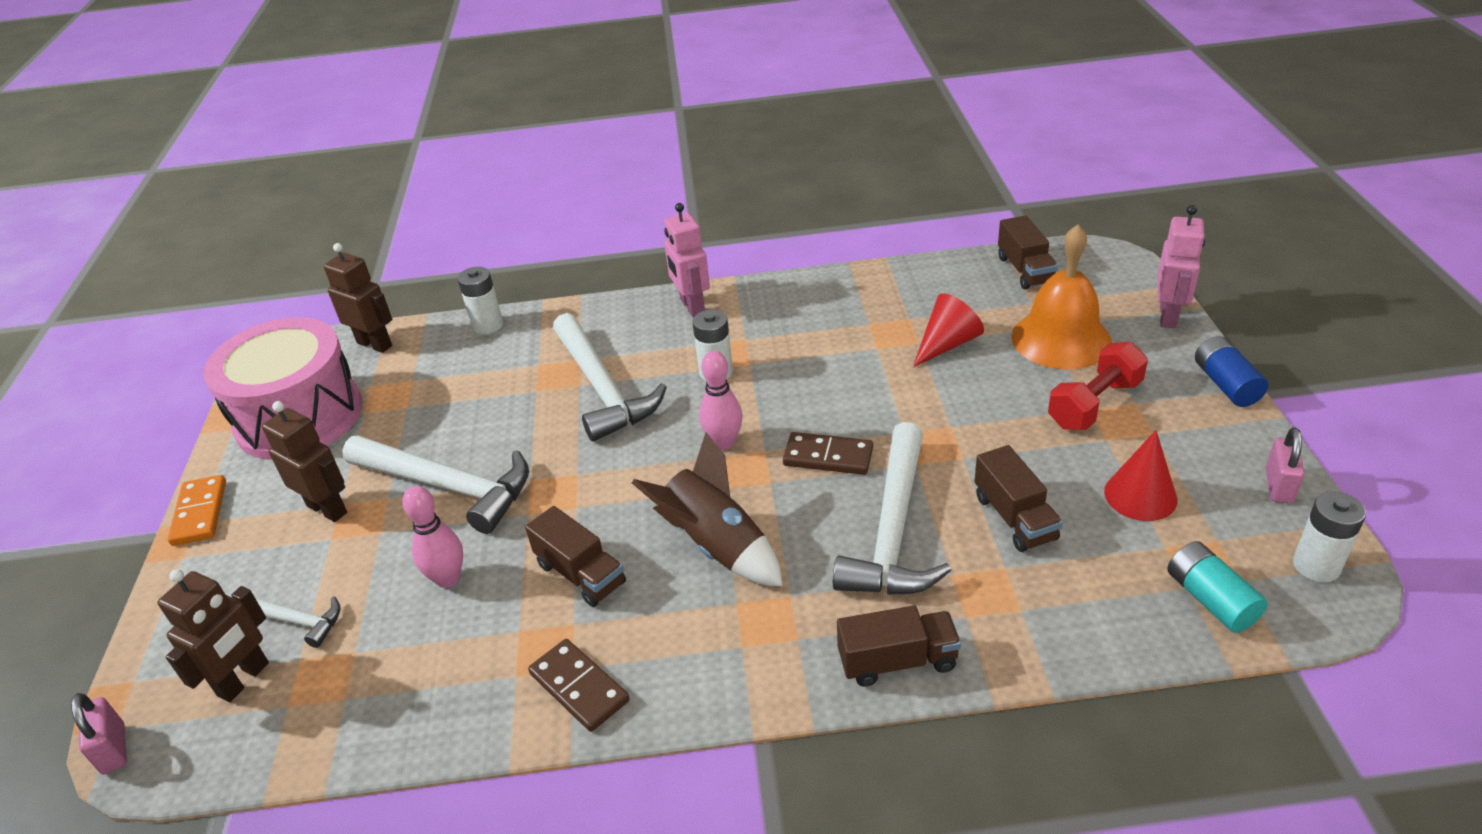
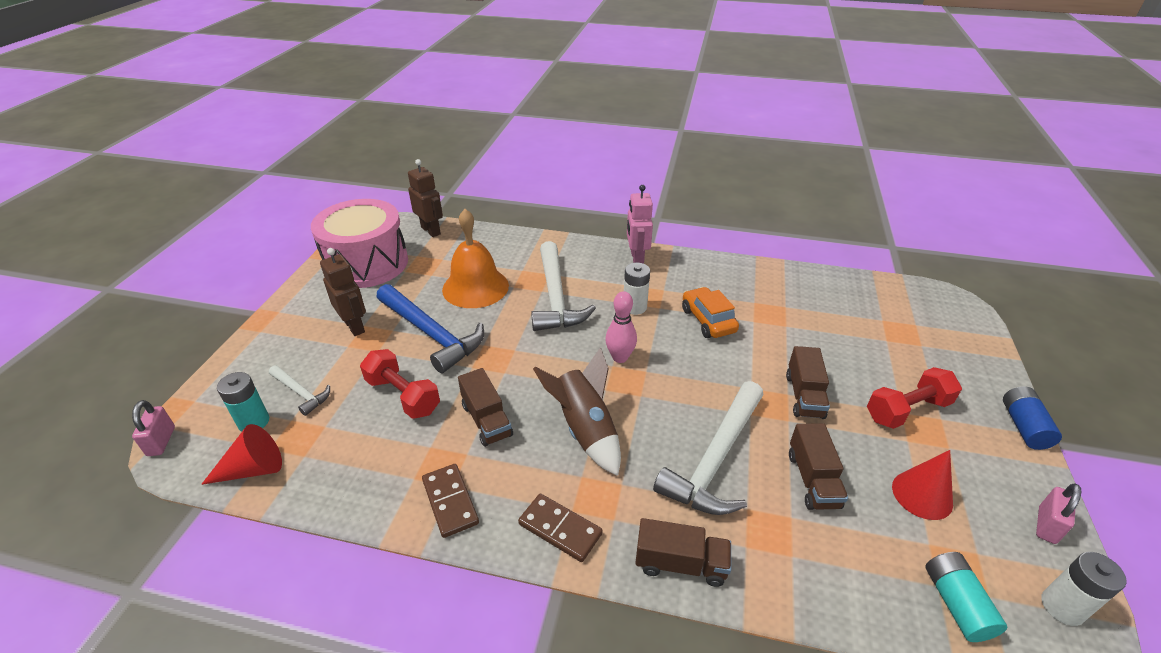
camera: 15 degrees right, 0 degrees up
(199, 513) = (283, 306): orange domino -> none
(244, 679) = (254, 422): brown robot -> turquoise battery
(448, 486) = (431, 334): white hammer -> blue hammer
(448, 579) = (403, 395): pink bowling pin -> red dumbbell
(488, 325) = (502, 237): white battery -> none
(818, 363) = (708, 320): none -> orange car
(828, 457) = (688, 389): brown domino -> brown domino (560, 529)
(947, 344) = (807, 332): red cone -> red cone (253, 469)
(1025, 270) = (885, 294): brown truck -> brown truck (804, 396)
(1061, 339) = (896, 353): orange bell -> orange bell (475, 287)
(1168, 316) = (990, 359): pink robot -> none

